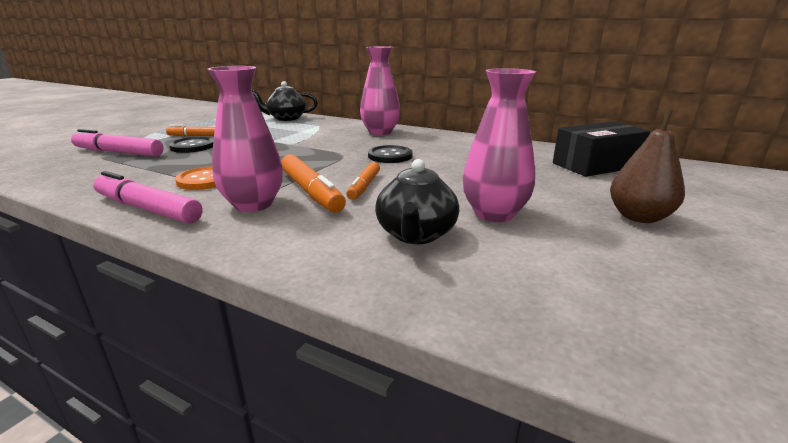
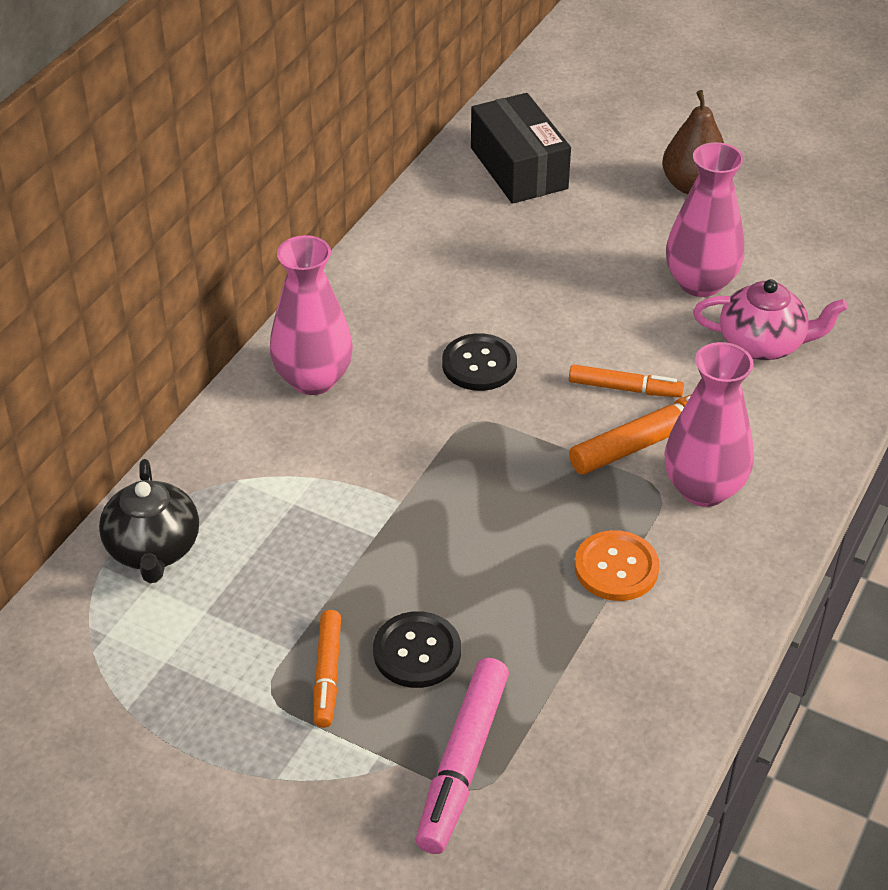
camera: 90 degrees left, 20 degrees up
(147, 209) = (734, 593): pink marker -> none
(416, 234) = (763, 344): black teapot -> pink teapot

